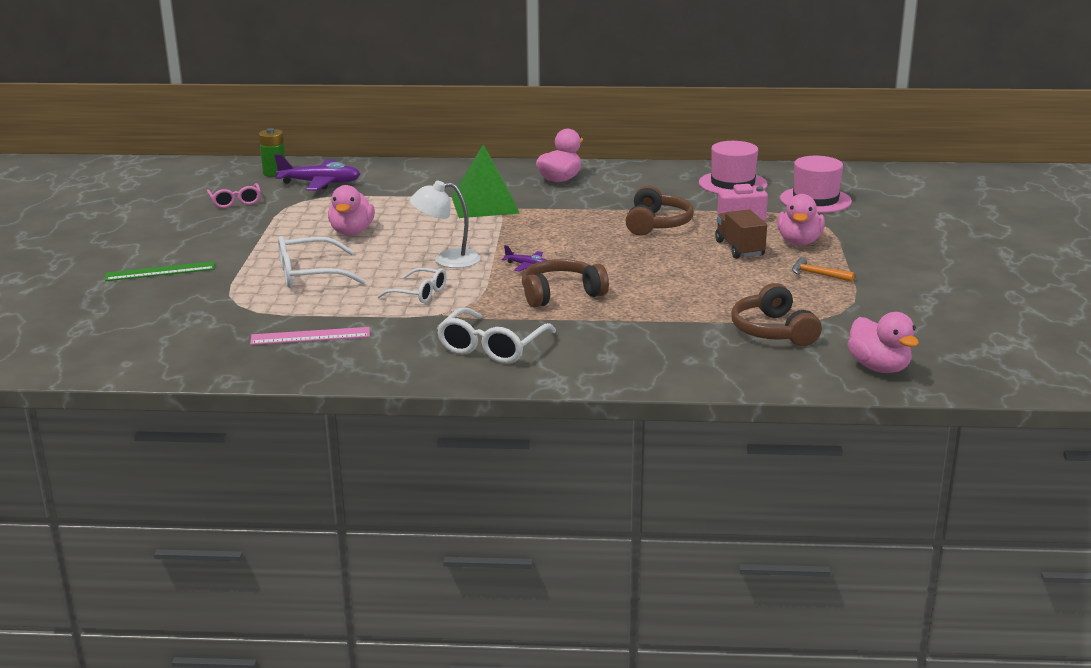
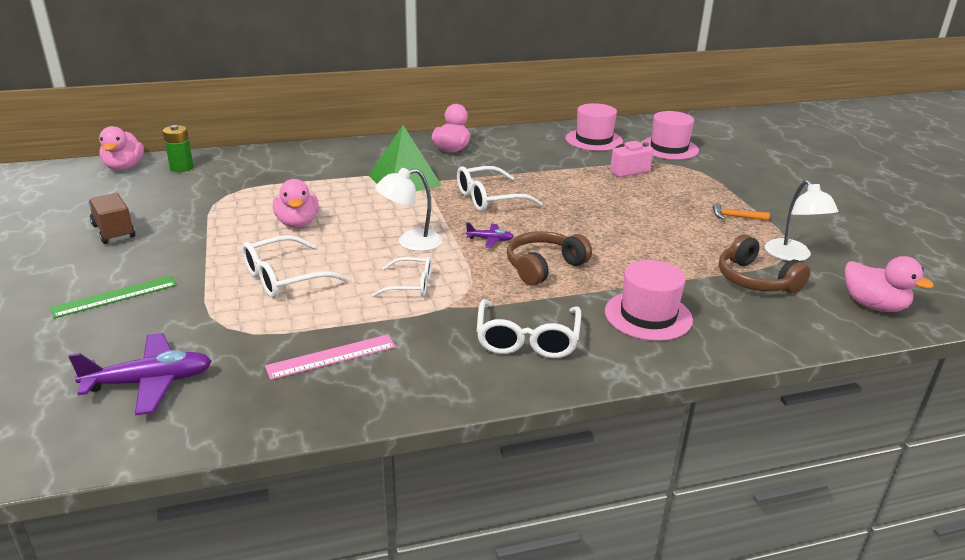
camera: 20 degrees left, 5 degrees up
(235, 202) = (157, 203): pink glasses -> none
(320, 183) = (234, 174): purple plane -> purple plane (150, 382)
(559, 230) = (489, 199): none -> white glasses
(626, 345) = (648, 315): none -> pink hat
(657, 224) = (566, 183): brown headphones -> none
(739, 248) = (653, 199): brown truck -> brown truck (113, 231)
(799, 242) = (692, 187): pink duck -> pink duck (124, 167)
(841, 316) = (792, 256): none -> white lamp

